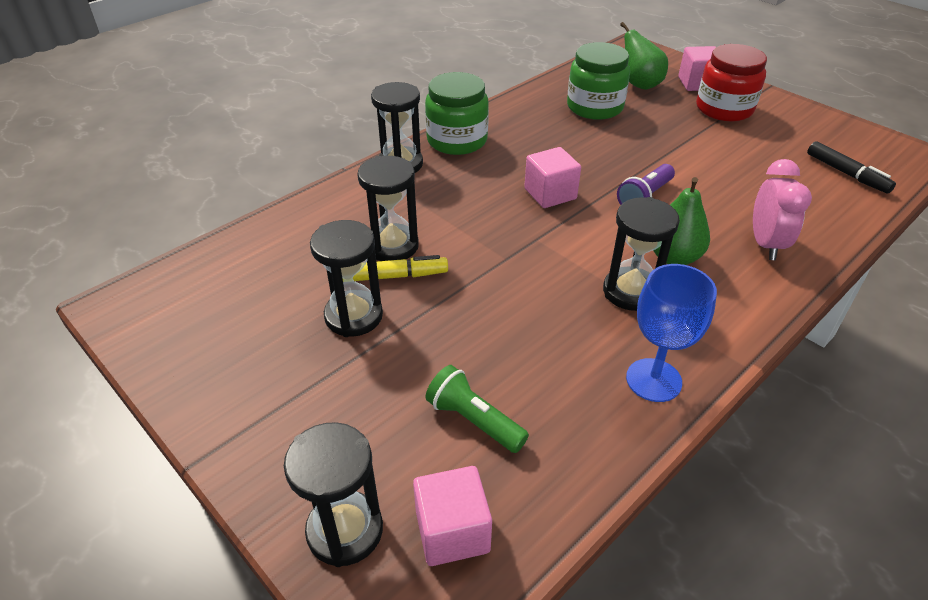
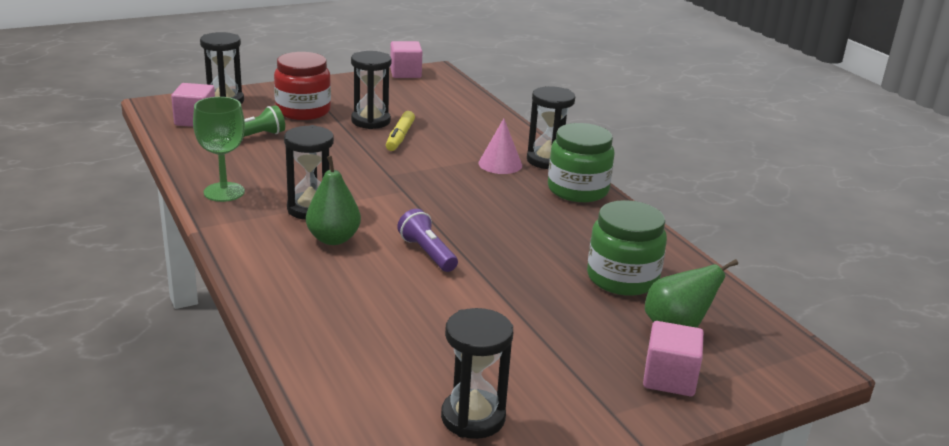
camera: 105 degrees right, 15 degrees down
(392, 246) = (434, 141): black hourglass -> black hourglass (473, 417)
(427, 190) = (500, 164): none -> pink cone
(550, 194) = (462, 211): pink cube -> pink cube (405, 73)
(653, 380) = (224, 192): blue goblet -> green goblet
(724, 109) = (586, 372): red jar -> red jar (303, 111)
(765, 244) = (311, 289): pink clock -> none
(846, 174) = (384, 402): black marker -> none

